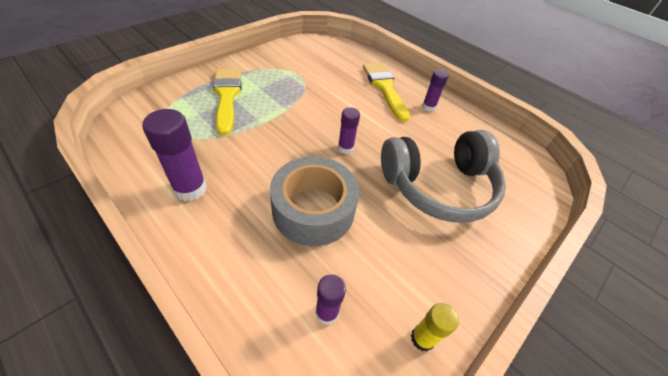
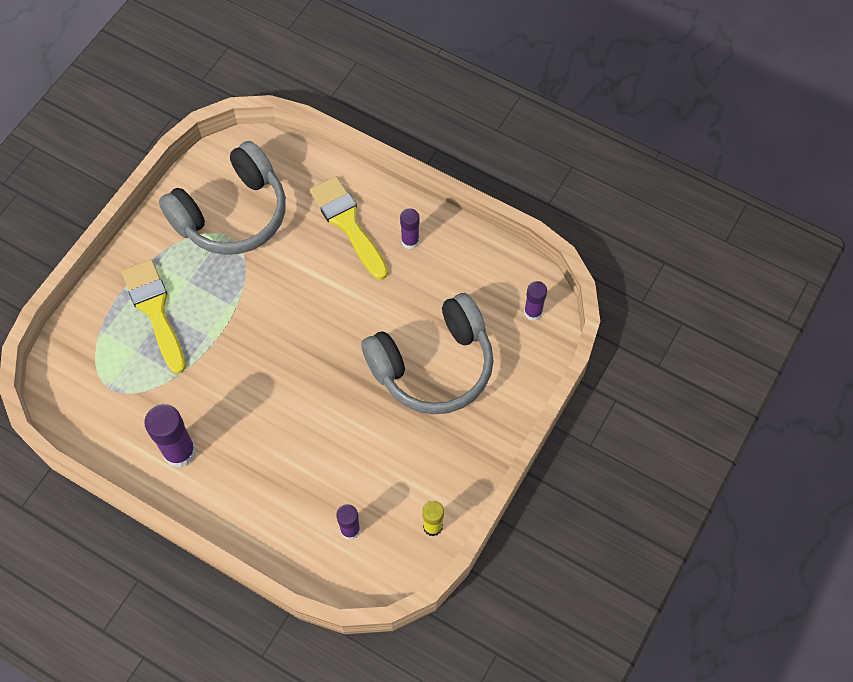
camera: 10 degrees left, 15 degrees up
(306, 65) = (232, 214): none -> grey headphones
(313, 210) = (310, 436): grey tape -> none
(345, 148) = (322, 345): purple glue stick -> purple glue stick (533, 312)

